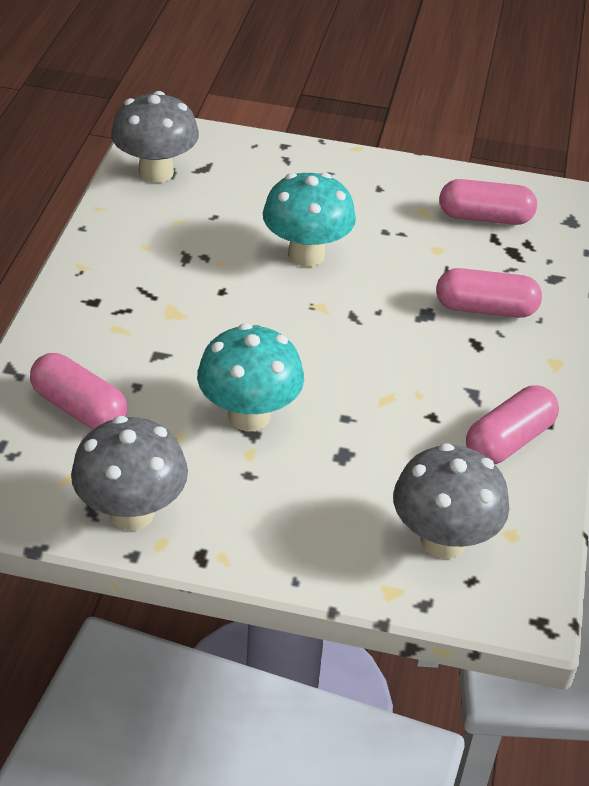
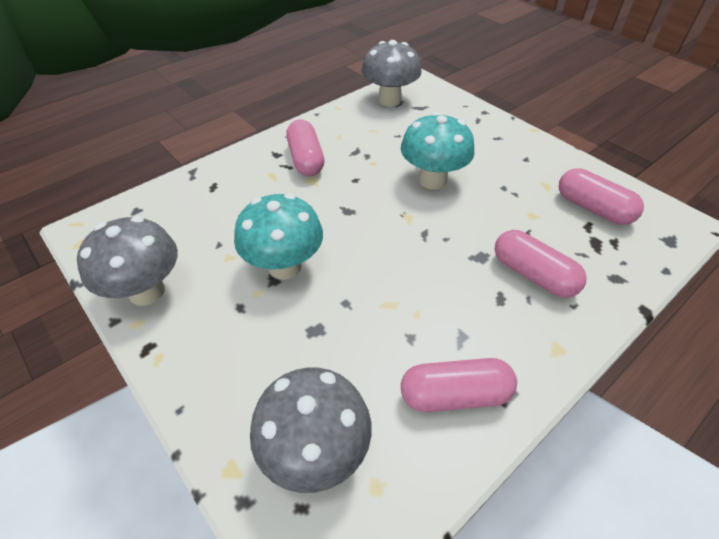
camera: 40 degrees right, 5 degrees up
(79, 408) = (198, 210): pink capsule -> pink capsule (306, 159)

